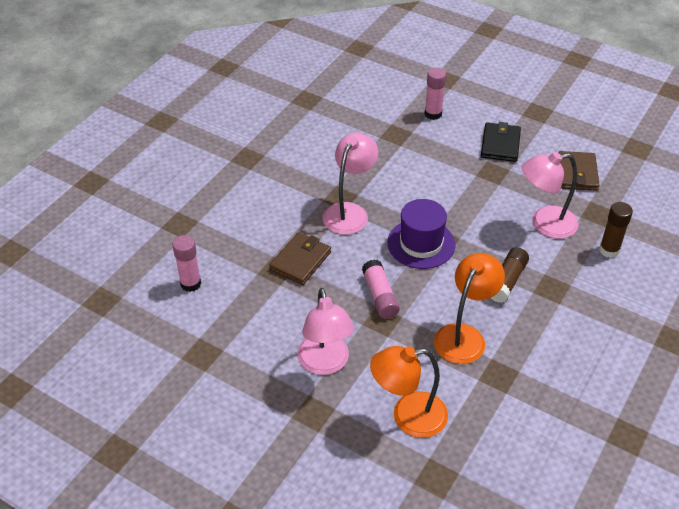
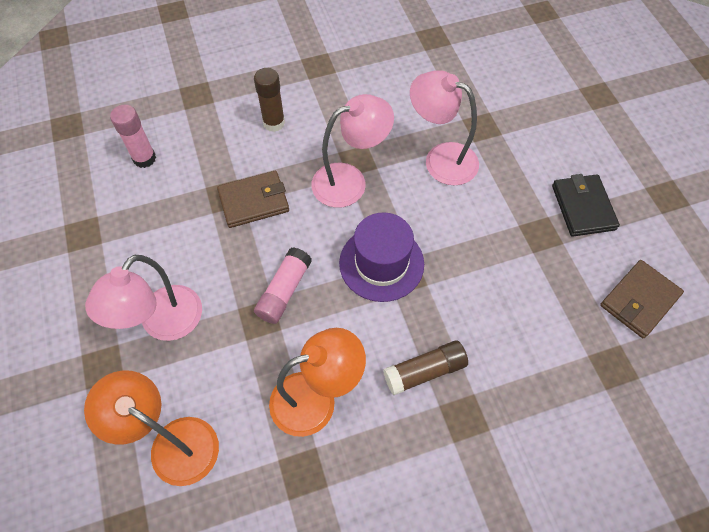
camera: 40 degrees right, 15 degrees up
(433, 114) = (544, 127): pink glue stick -> none
(500, 144) = (583, 207): black wallet -> black wallet turned 60 degrees counterclockwise
(545, 224) = (536, 335): pink lamp -> pink lamp (441, 159)
(609, 250) = (579, 422): brown glue stick -> brown glue stick (274, 123)

